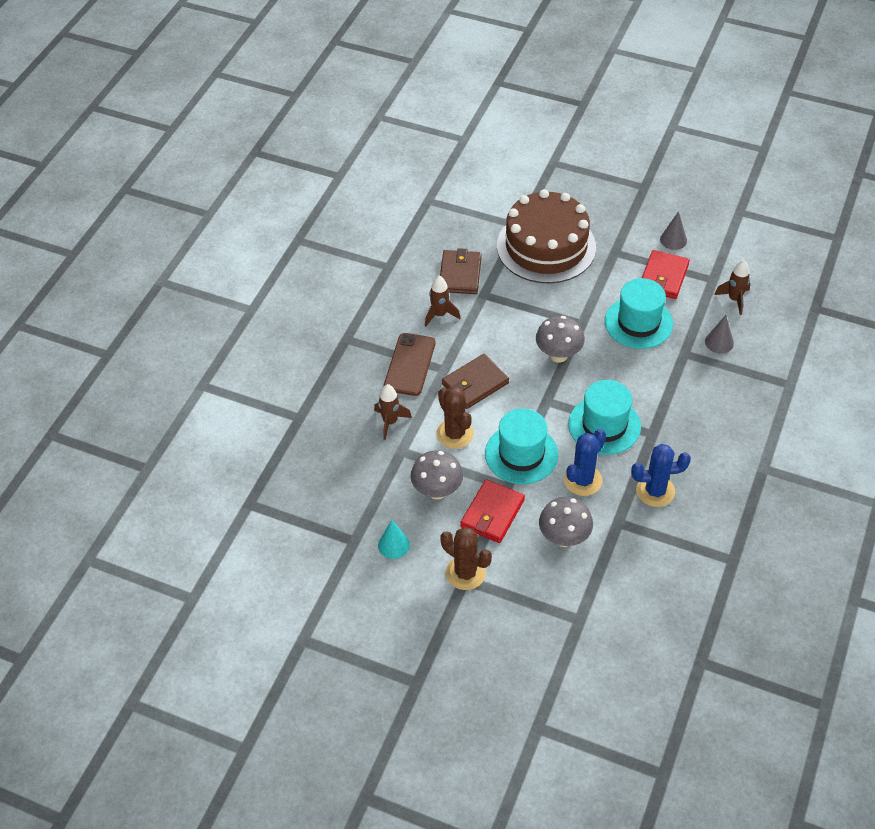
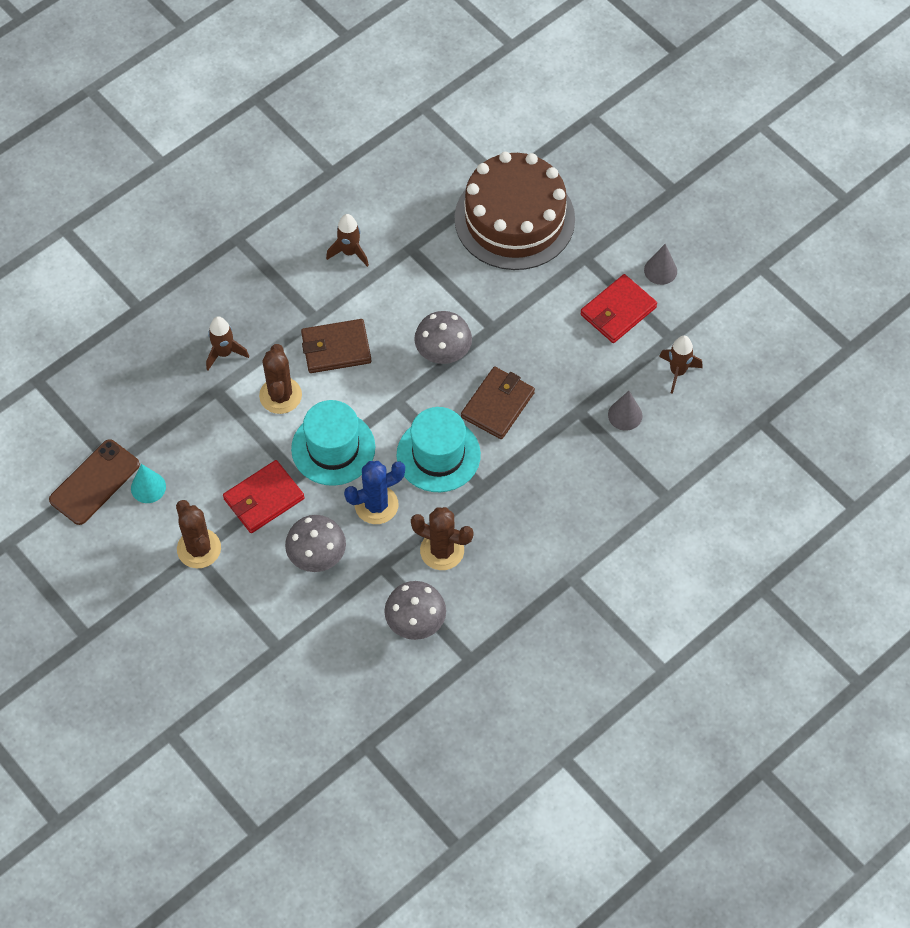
camera: 25 degrees right, 10 degrees up
(409, 364) = (283, 297): brown phone -> brown phone (94, 482)
(437, 491) = (224, 450): grey mushroom -> grey mushroom (415, 623)
(460, 274) = (400, 213): brown wallet -> brown wallet (497, 405)
(638, 323) = (553, 354): turquoise hat -> none
(655, 491) = (442, 550): blue cactus -> brown cactus

